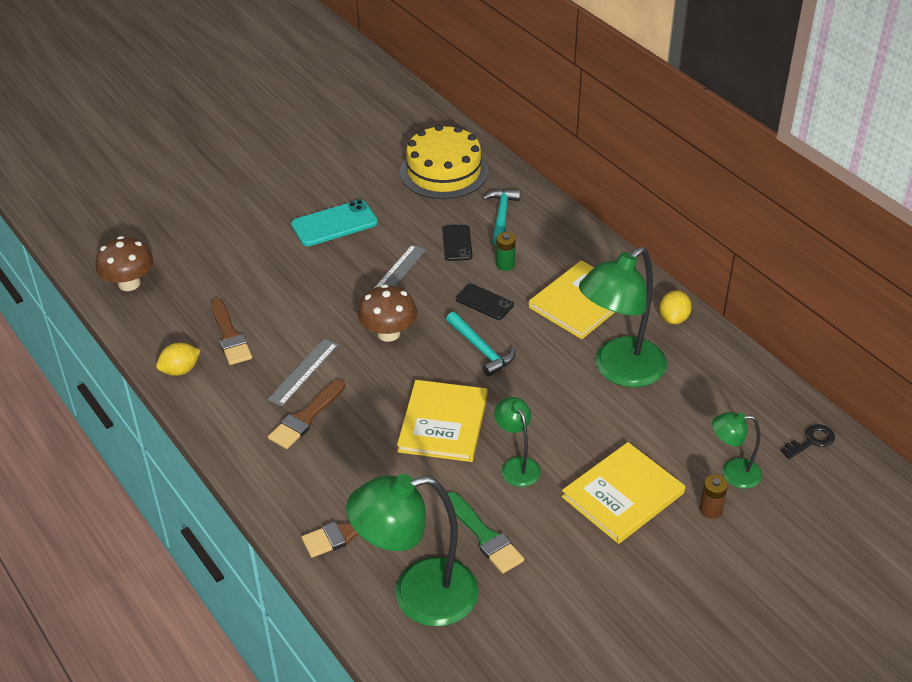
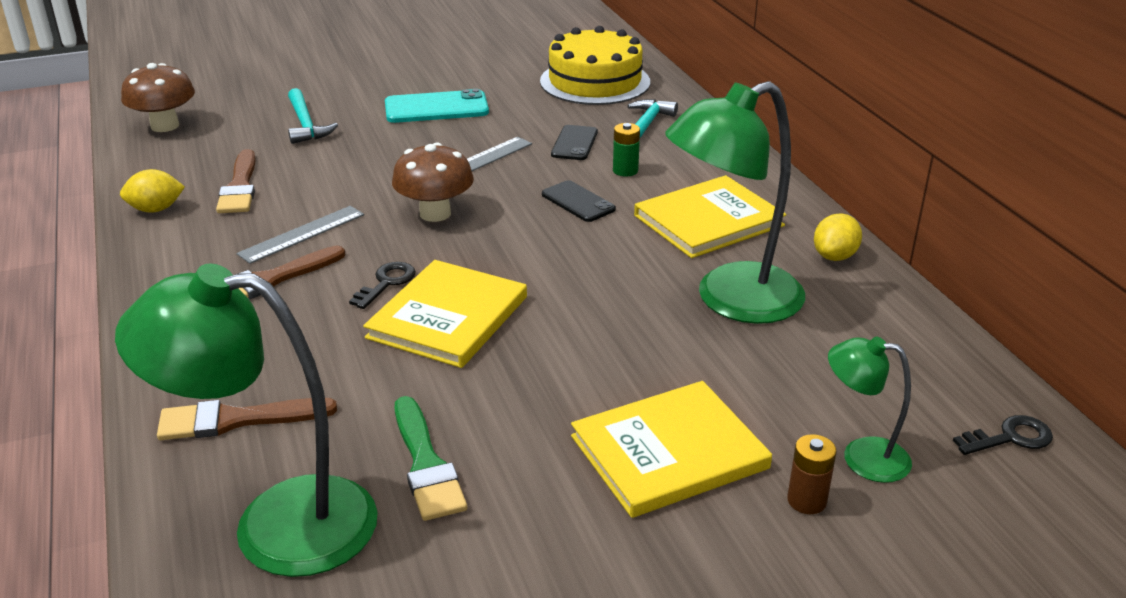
camera: 15 degrees right, 10 degrees down
(387, 403) = (386, 283): none -> black key
(481, 349) = (546, 248): turquoise hammer -> turquoise hammer (305, 124)
(517, 465) = (524, 384): green lamp -> none

